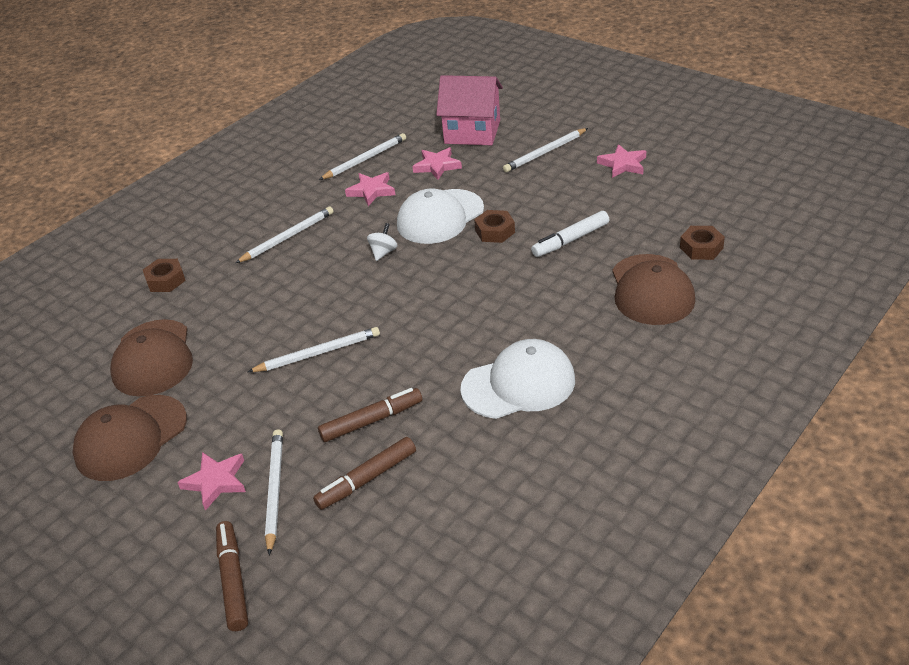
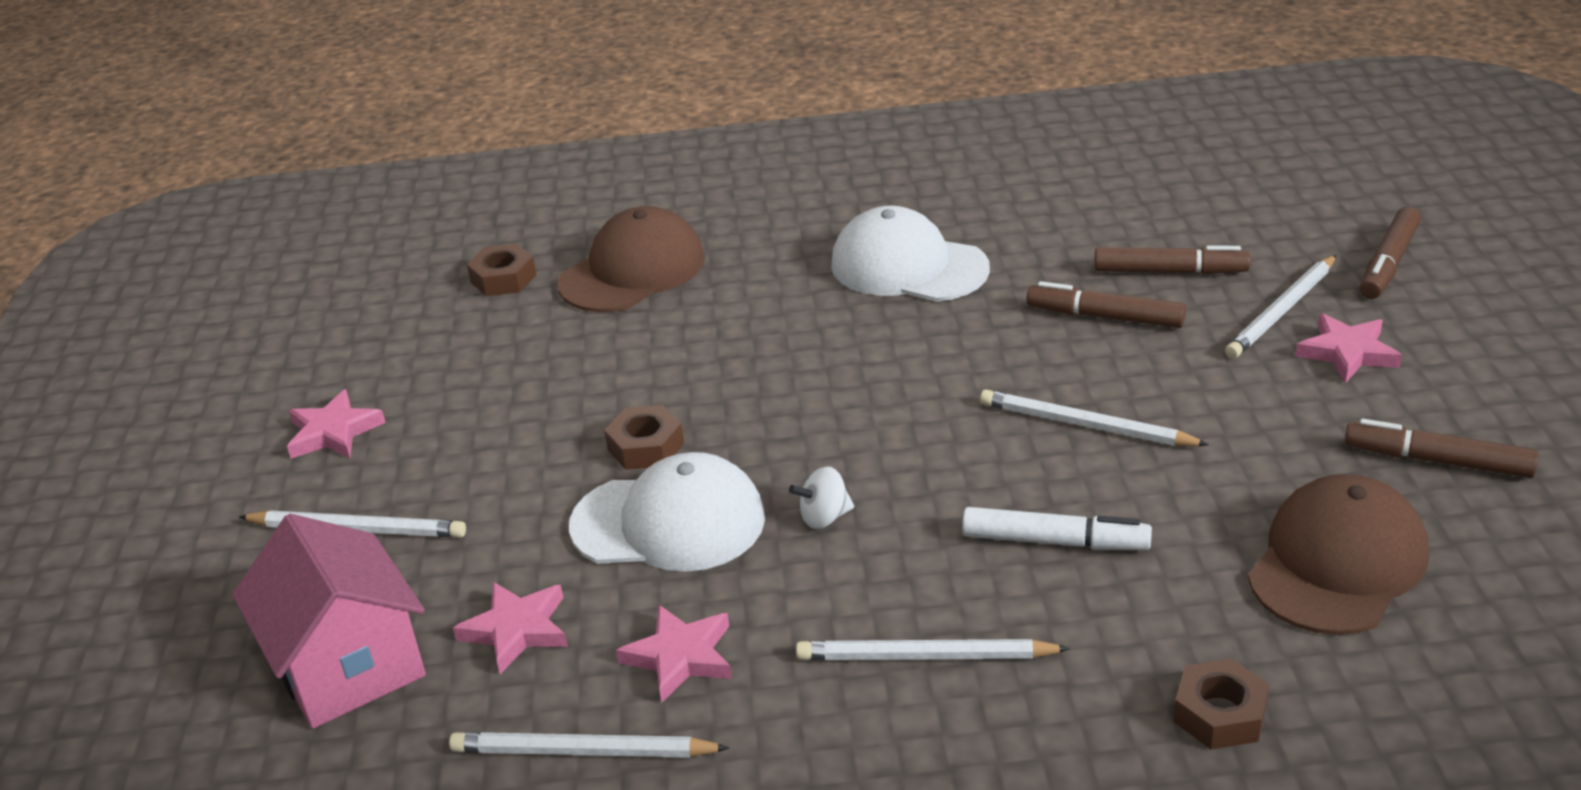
camera: 135 degrees left, 5 degrees down
(131, 438) = (1437, 461): brown cap -> brown marker
(570, 240) = (593, 374): white marker -> white marker (1055, 541)

